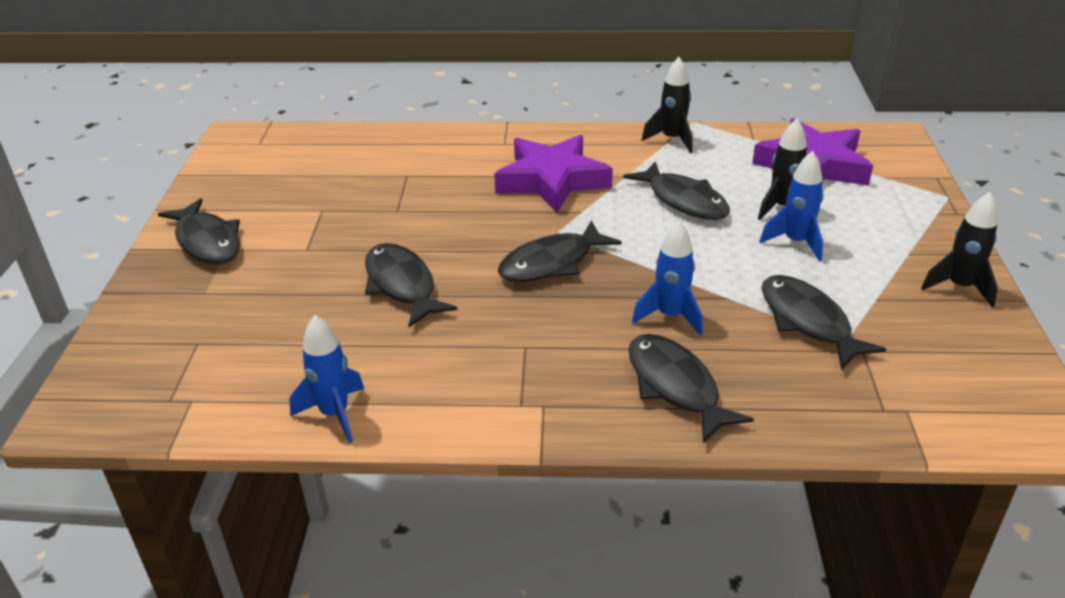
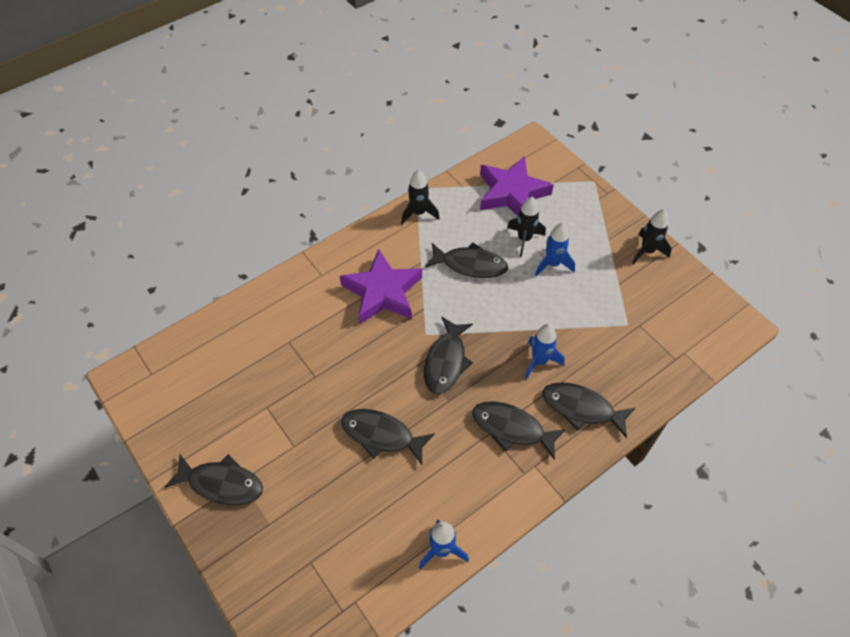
camera: 40 degrees left, 20 degrees up
(808, 321) = (602, 321): black fish -> black fish (512, 428)

